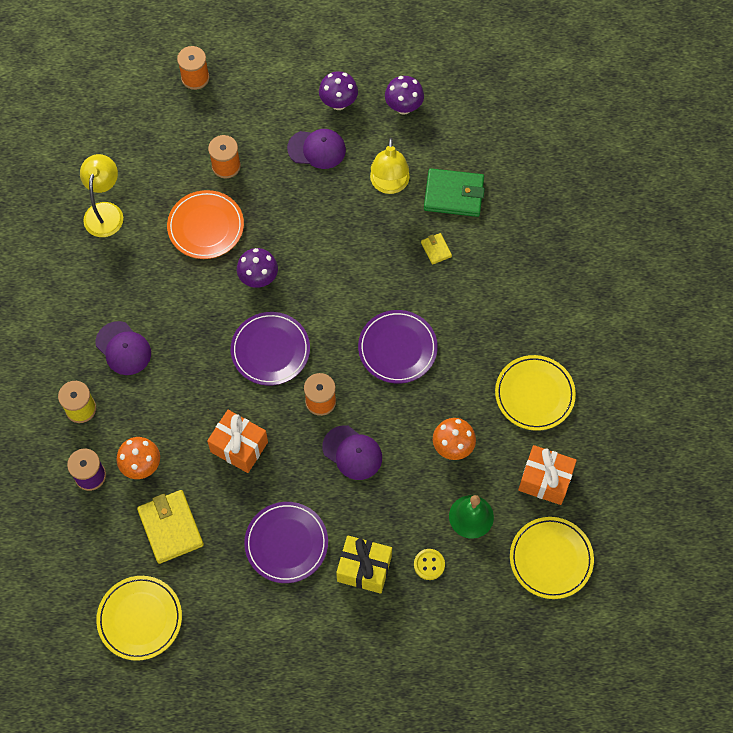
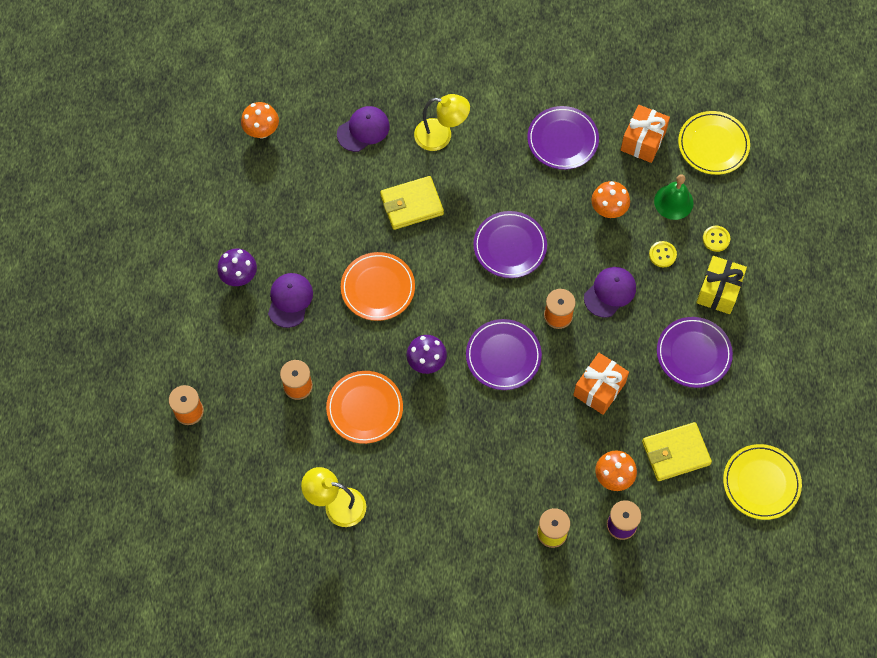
camera: 85 degrees left, 0 degrees up
(123, 348) = (491, 491): purple cap -> purple cap (363, 130)
(337, 226) = (378, 288): none -> orange plate
(389, 185) = (338, 239): yellow lamp -> yellow lamp (441, 136)
(403, 107) = (253, 218): purple mushroom -> none
(403, 506) = (662, 254): none -> yellow button
(436, 249) = (411, 205): yellow wallet -> yellow wallet, size x2.06
(453, 195) = (355, 184): green wallet -> none
(504, 104) = (262, 131): none -> orange mushroom
(534, 394) = (562, 140): yellow plate -> purple plate

